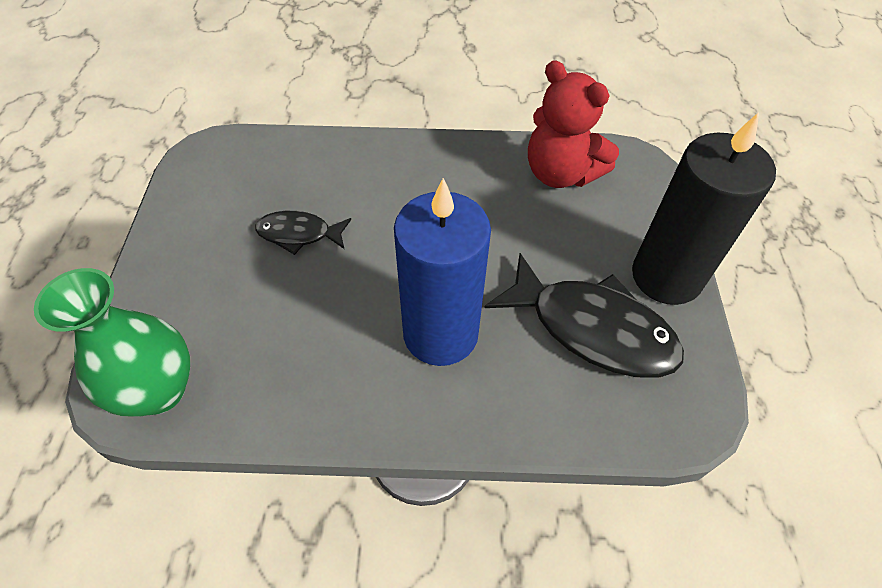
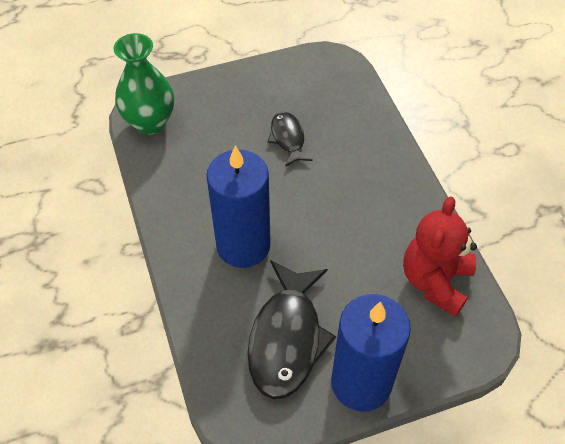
camera: 70 degrees right, 0 degrees up
(666, 276) = (361, 383): black candle -> blue candle

